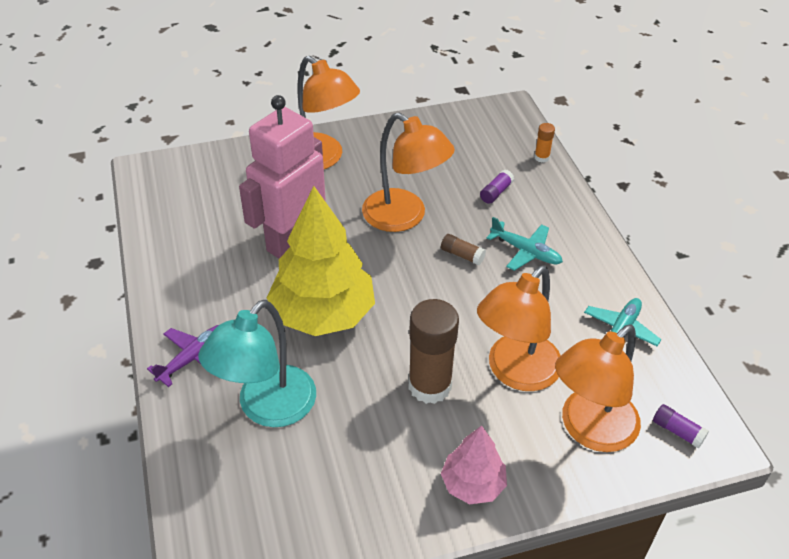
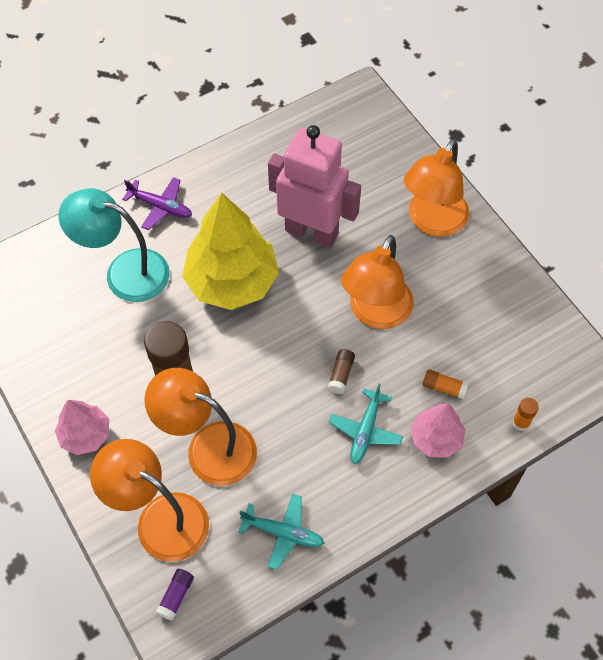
camera: 75 degrees right, 15 degrees up
(496, 192) = (444, 387): purple glue stick -> orange glue stick
(544, 209) = (436, 438): none -> pink tree

